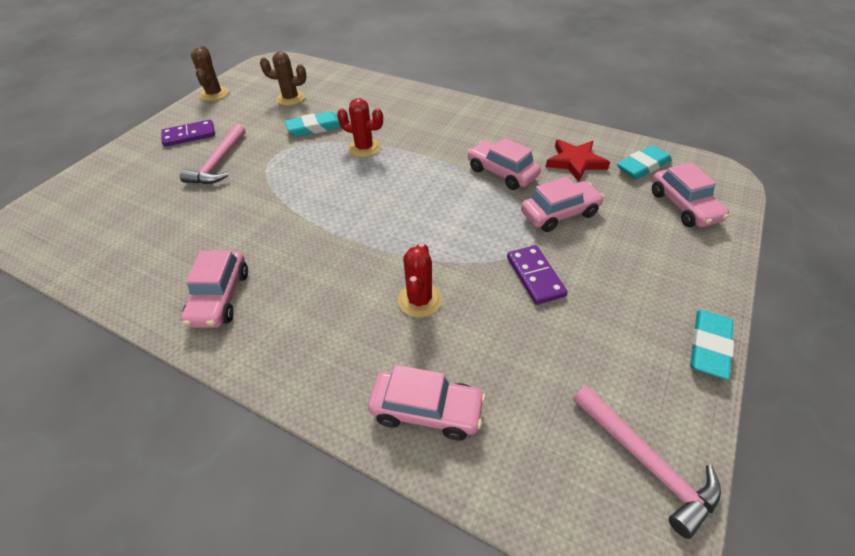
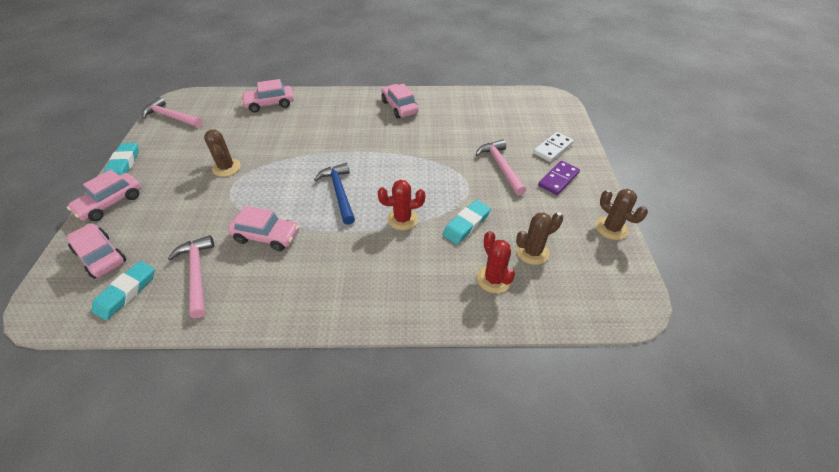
camera: 150 degrees right, 0 degrees up
(142, 163) = (553, 148): none -> white domino
(405, 192) = (339, 192): none -> blue hammer
(419, 300) = (293, 136): red cactus -> red cactus (493, 279)
(535, 276) = (226, 168): purple domino -> brown cactus
(559, 214) = (212, 214): pink car -> pink car (111, 203)
(575, 162) = (197, 273): red star -> pink hammer

